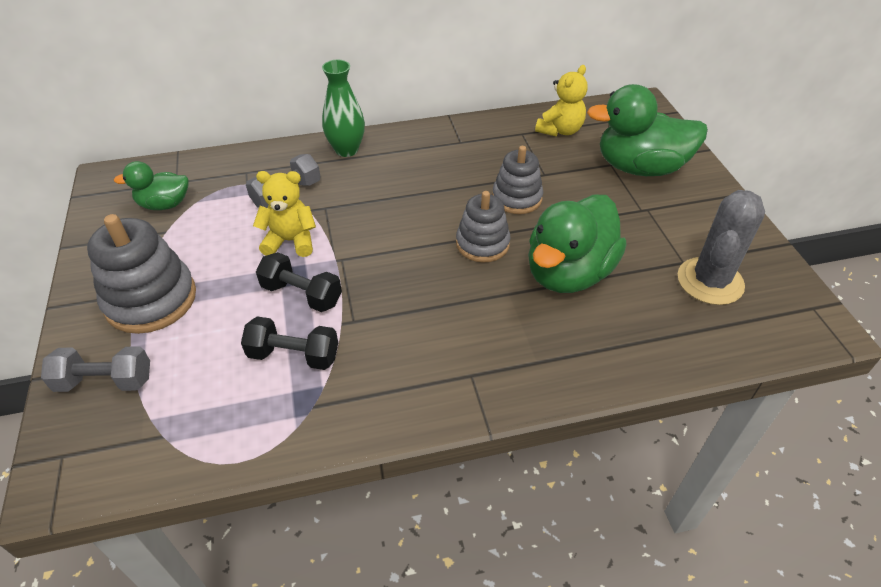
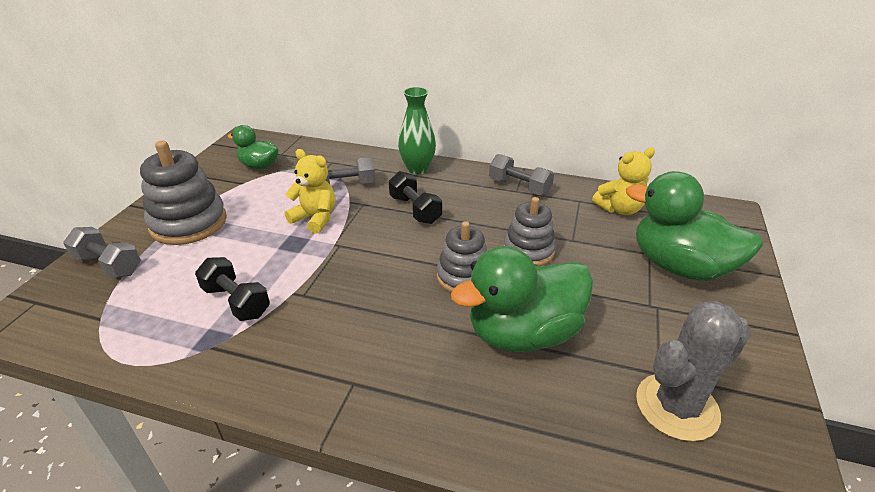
camera: 30 degrees right, 10 degrees down
(302, 294) = (286, 259): black dumbbell -> black dumbbell (415, 210)
(460, 137) = (519, 187): none -> grey dumbbell

